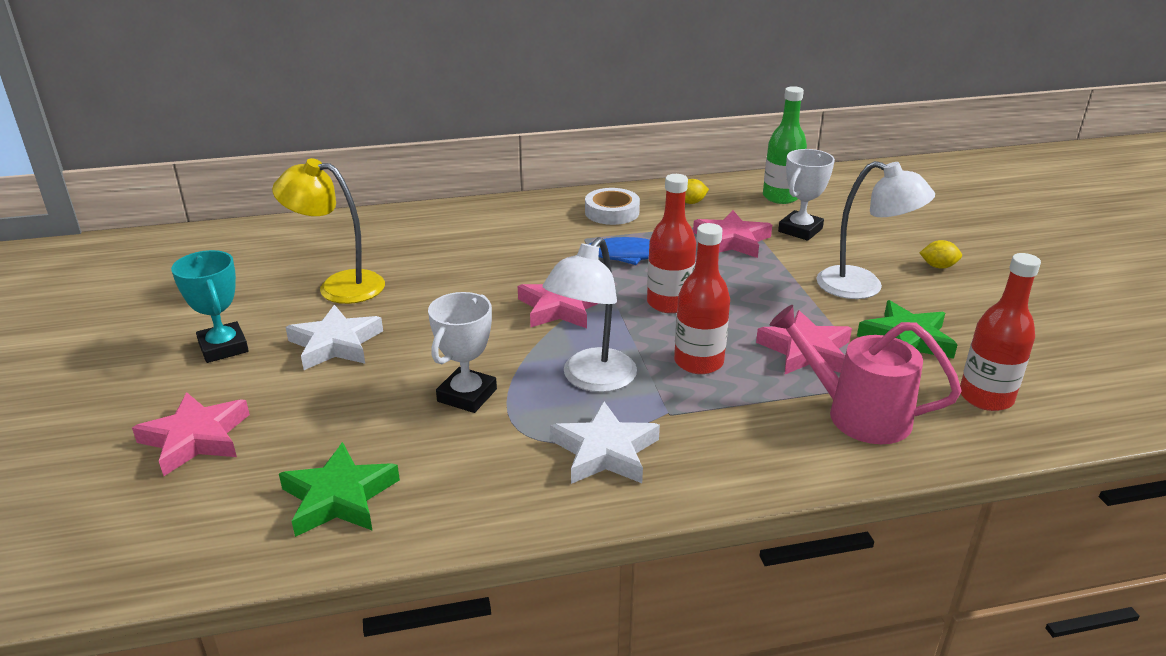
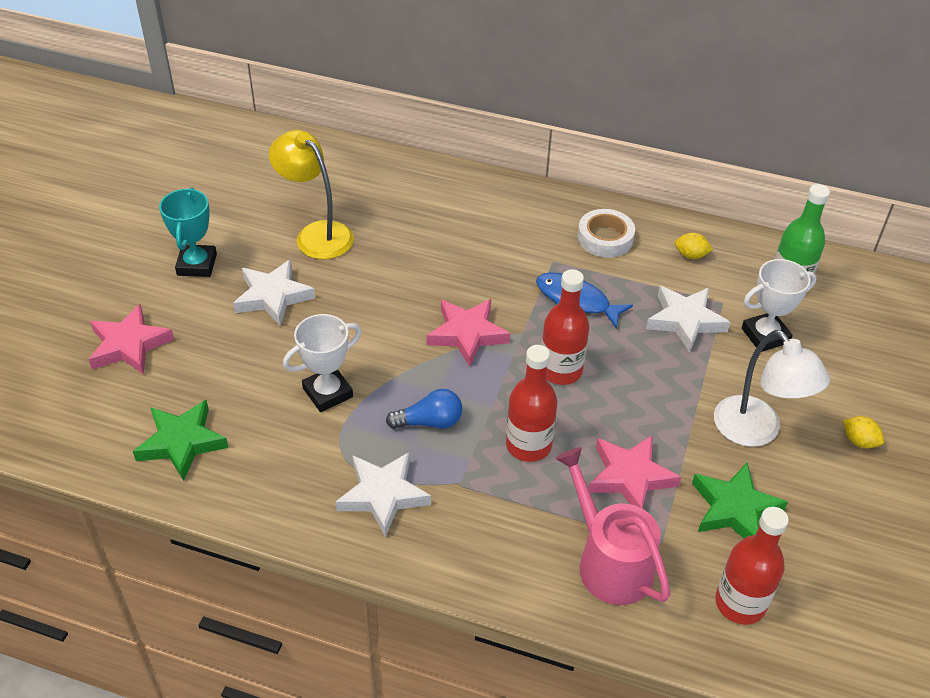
camera: 30 degrees right, 15 degrees up
(591, 379) = (429, 422): white lamp -> blue light bulb
(732, 240) = (685, 321): pink star -> white star

